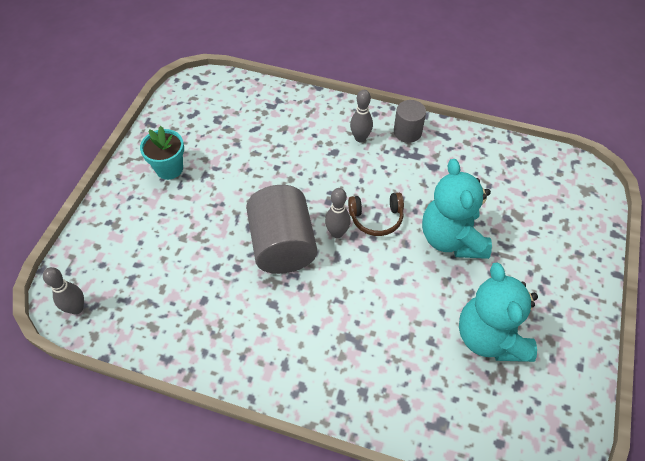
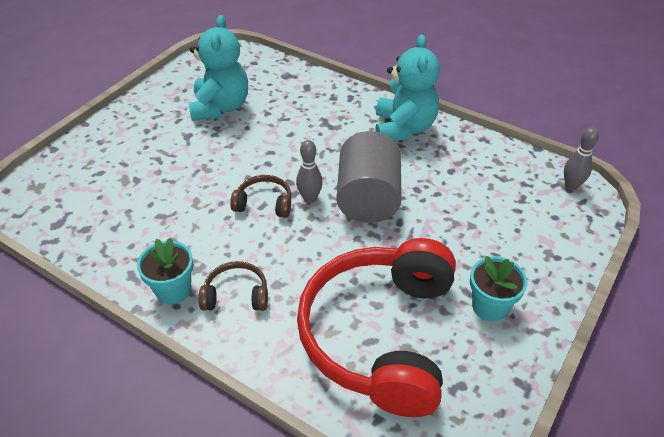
camera: 165 degrees left, 10 degrees down
(248, 133) = (380, 334): none -> red headphones
(360, 138) = (236, 295): grey bowling pin -> brown headphones
(407, 132) = (173, 290): grey cylinder -> turquoise flower pot
(451, 239) = (202, 173): turquoise teddy bear -> turquoise teddy bear (403, 128)

